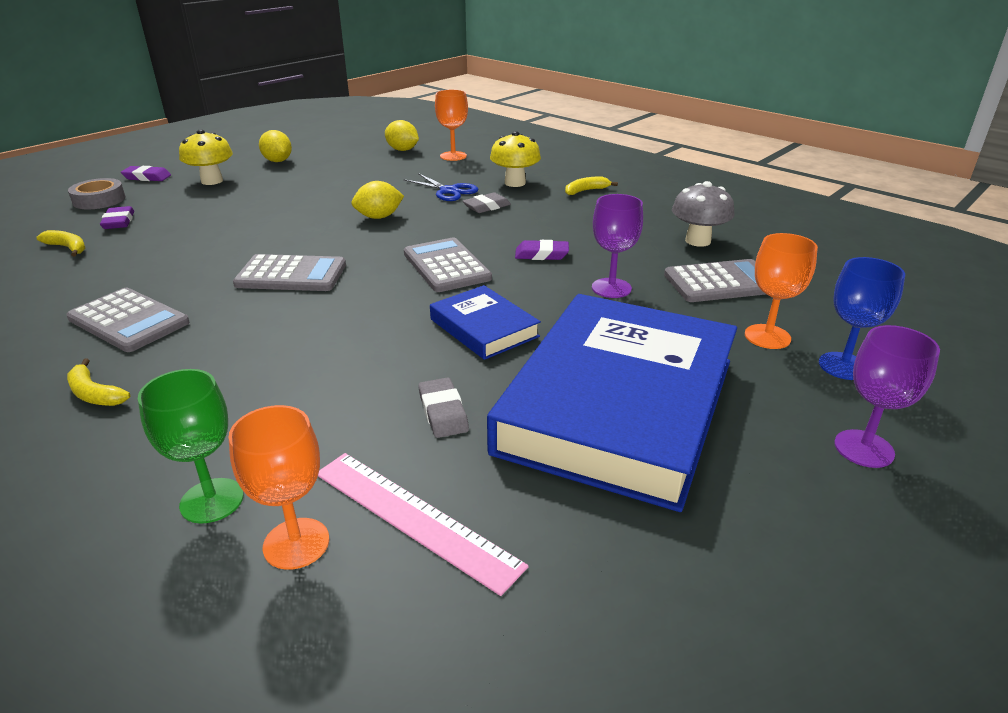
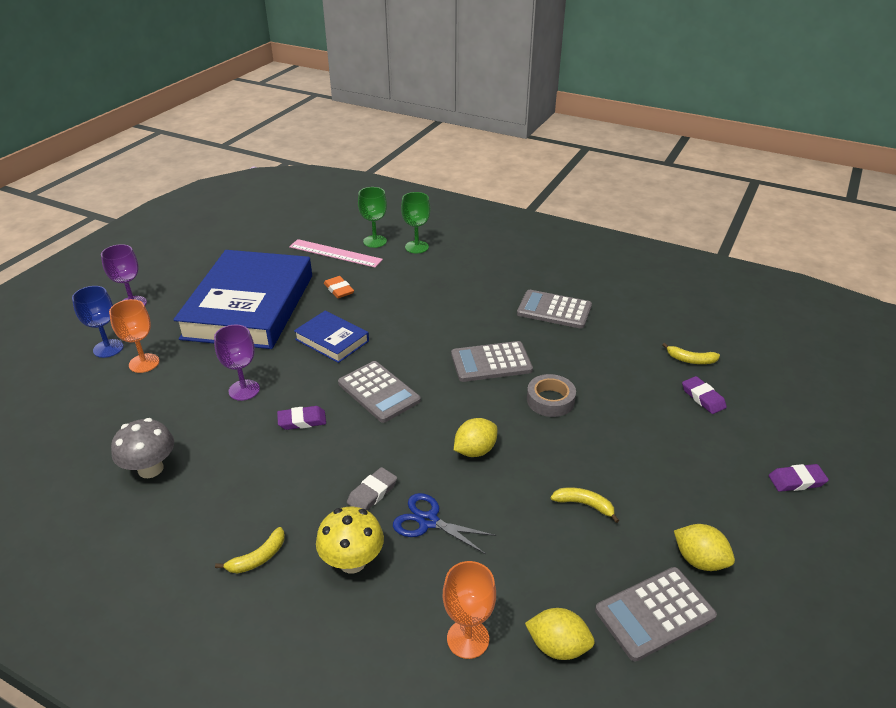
camera: 165 degrees right, 5 degrees up
(94, 394) = (515, 272): yellow banana -> yellow banana (584, 505)
(99, 200) = (773, 426): grey tape -> grey tape (550, 400)
(212, 181) = (715, 487): yellow mushroom -> none
(296, 543) = (375, 241): orange goblet -> green goblet
(443, 412) = (339, 290): grey eraser -> orange eraser
(721, 282) = (153, 411): grey calculator -> grey calculator (654, 613)

